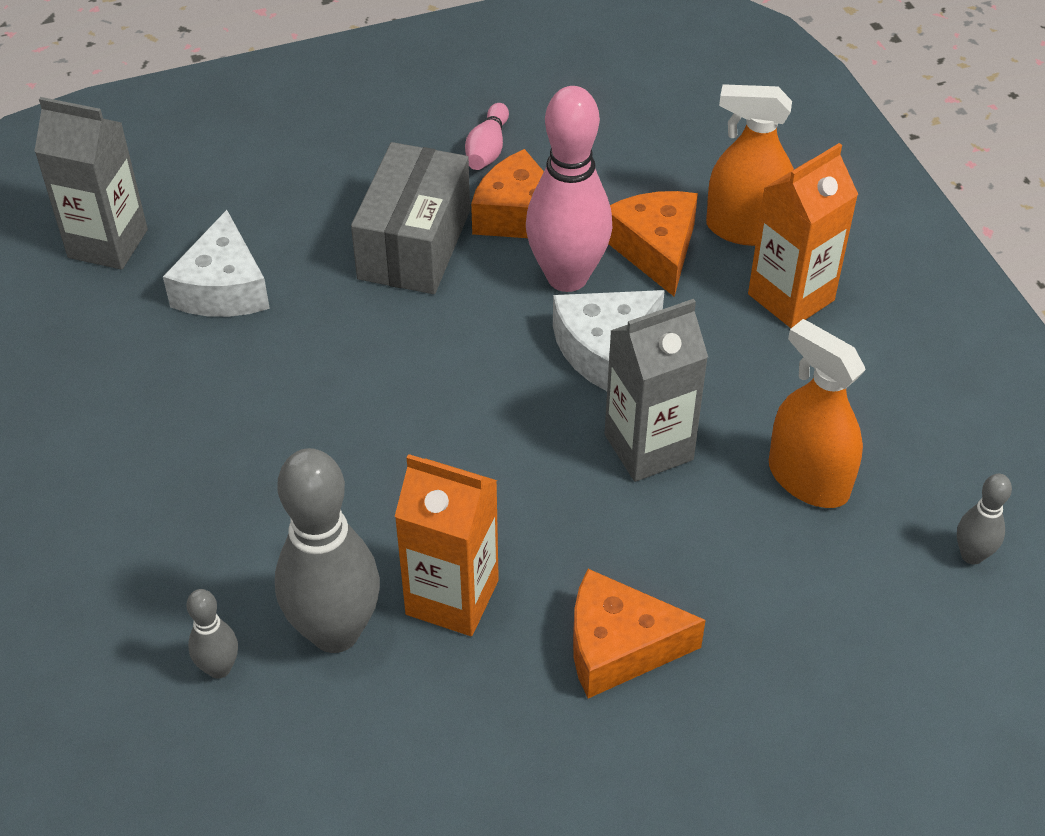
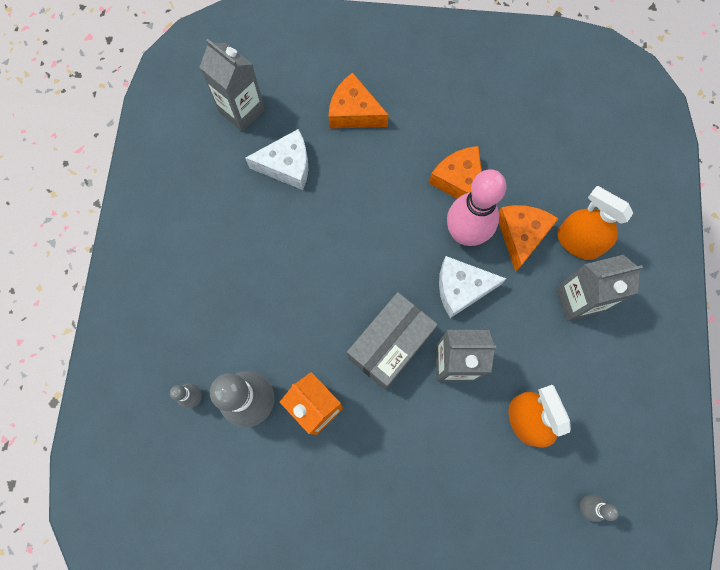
camera: 25 degrees right, 25 degrees up
(223, 288) = (287, 165): white cheese -> white cheese turned 120 degrees counterclockwise
(414, 244) = (395, 177): grey box -> grey box (390, 345)
(487, 149) = (463, 126): pink bowling pin -> none
(618, 647) = (382, 474): orange cheese -> orange cheese (354, 112)
(791, 297) = (578, 300): orange carton -> grey carton

